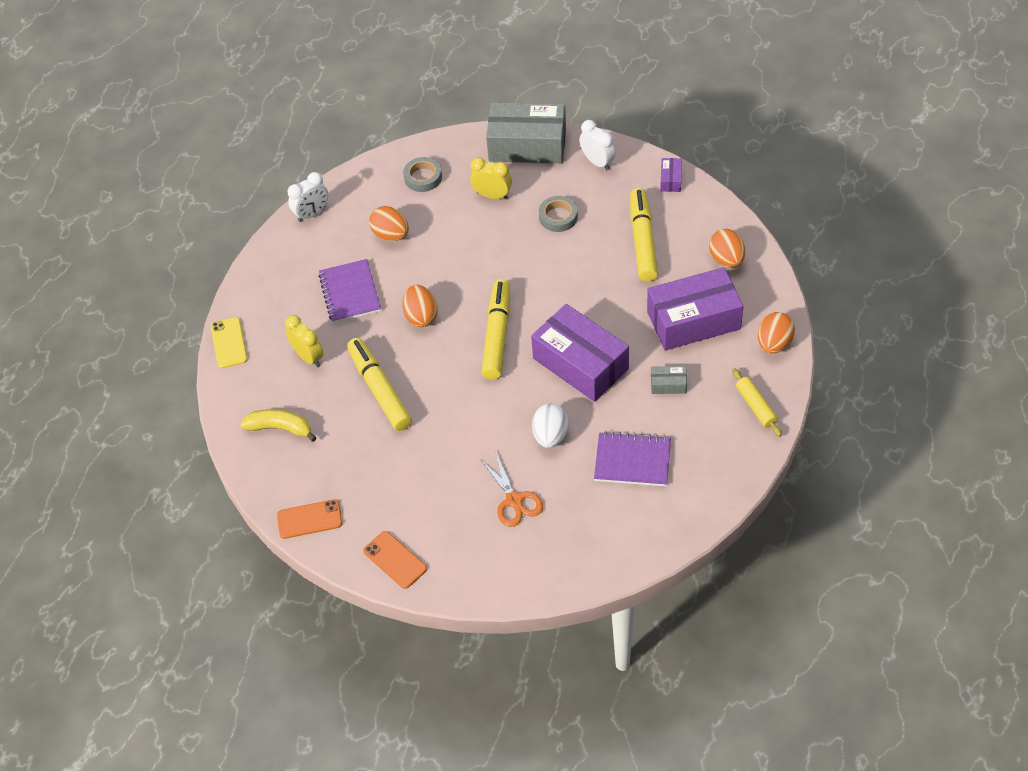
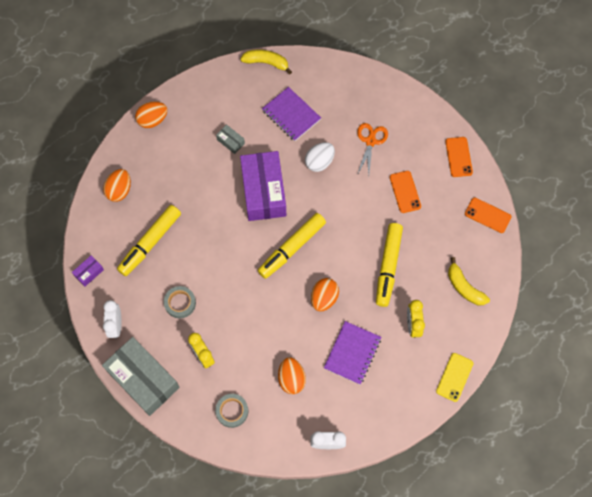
camera: 145 degrees left, 15 degrees up
(426, 475) = (405, 192): none -> orange phone
(693, 320) = (178, 168): purple box -> none
(723, 497) = (266, 63): none -> yellow banana
(756, 406) = (200, 94): yellow rolling pin -> none

